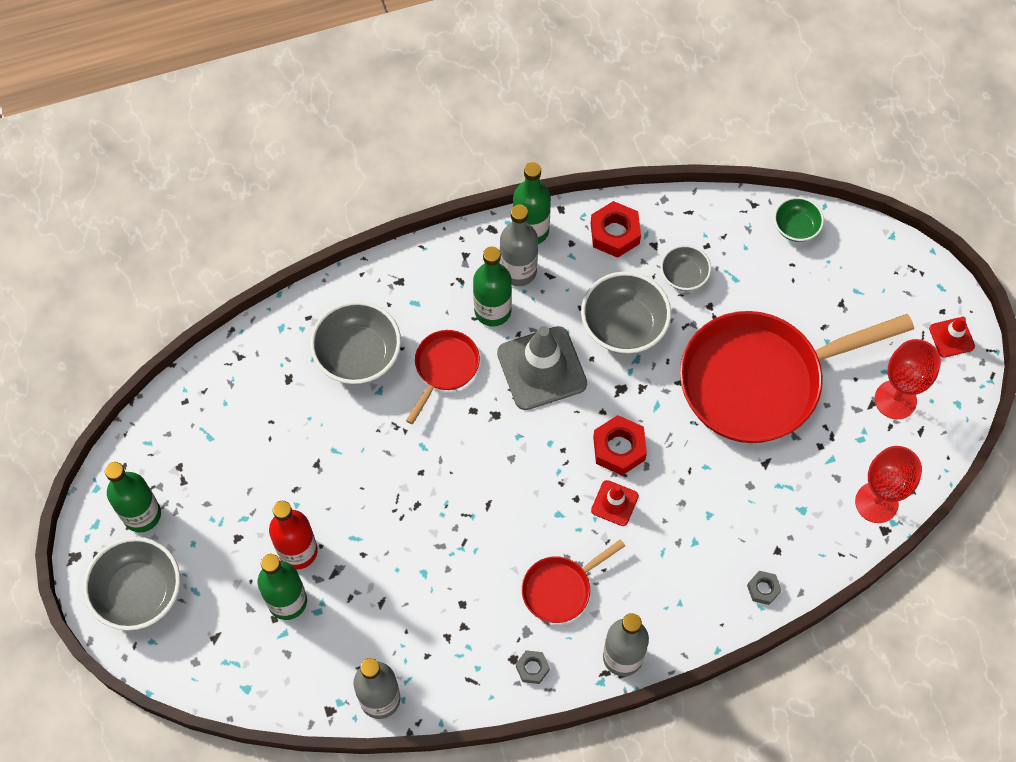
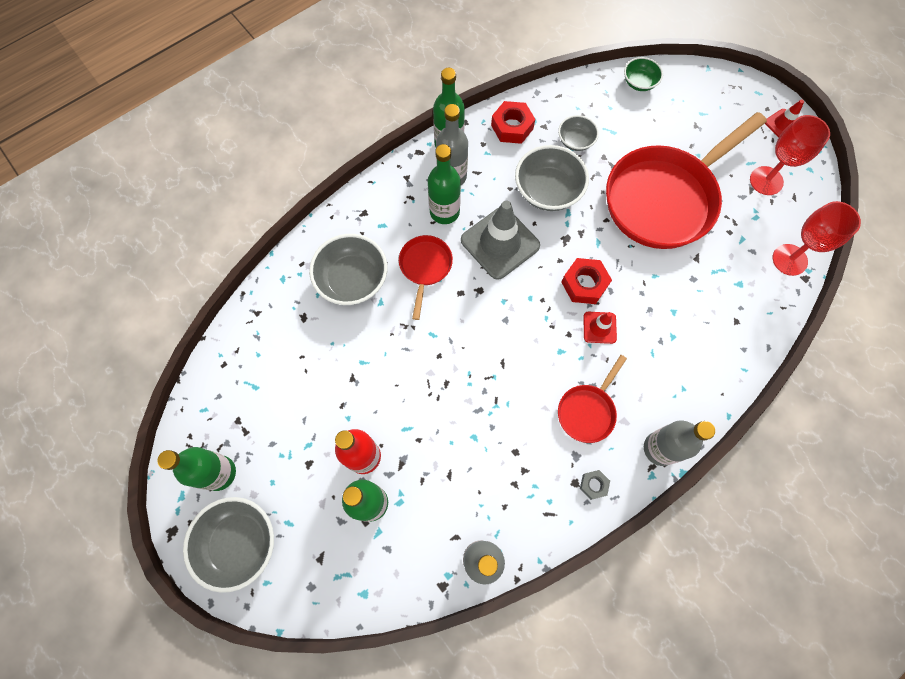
camera: 20 degrees left, 5 degrees up
(763, 589) = (740, 355): grey nut -> none

